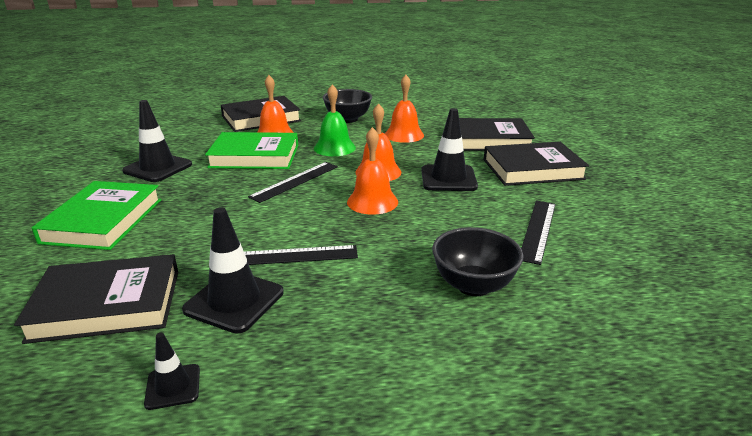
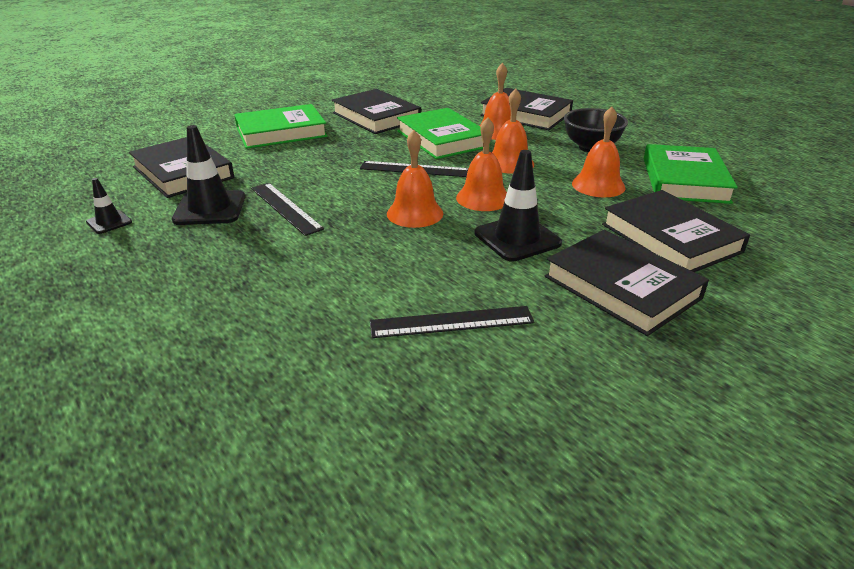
camera: 60 degrees right, 5 degrees up
(158, 168) = (376, 117): black traffic cone -> black book
(334, 148) = (509, 163): green bell -> orange bell
(425, 114) = (684, 180): none -> green book
(473, 285) = (300, 304): black bowl -> none

